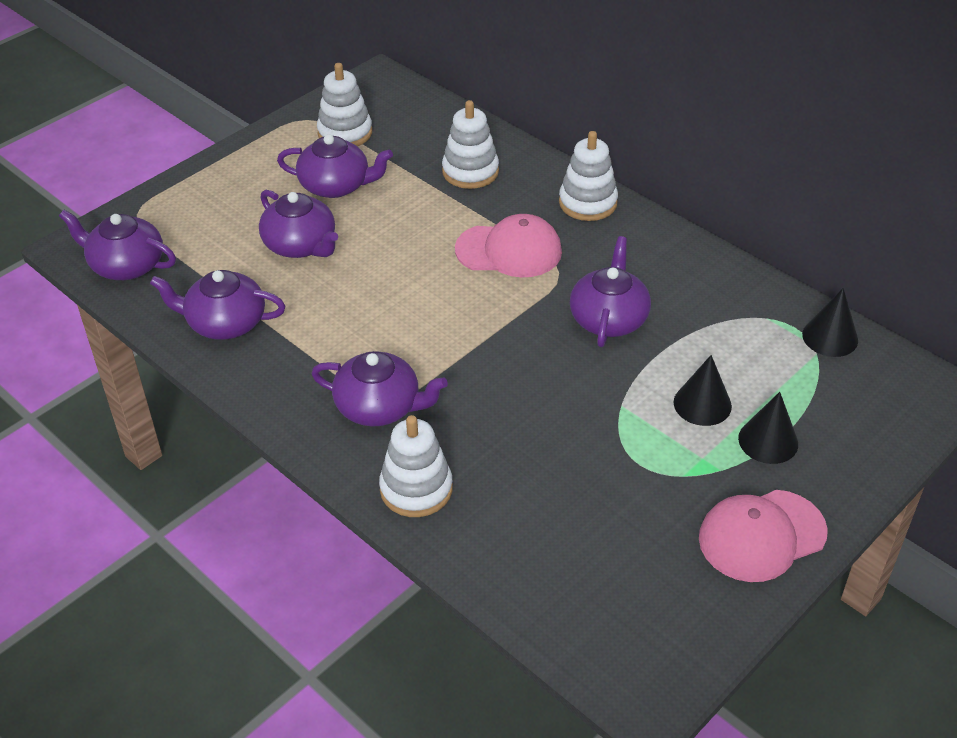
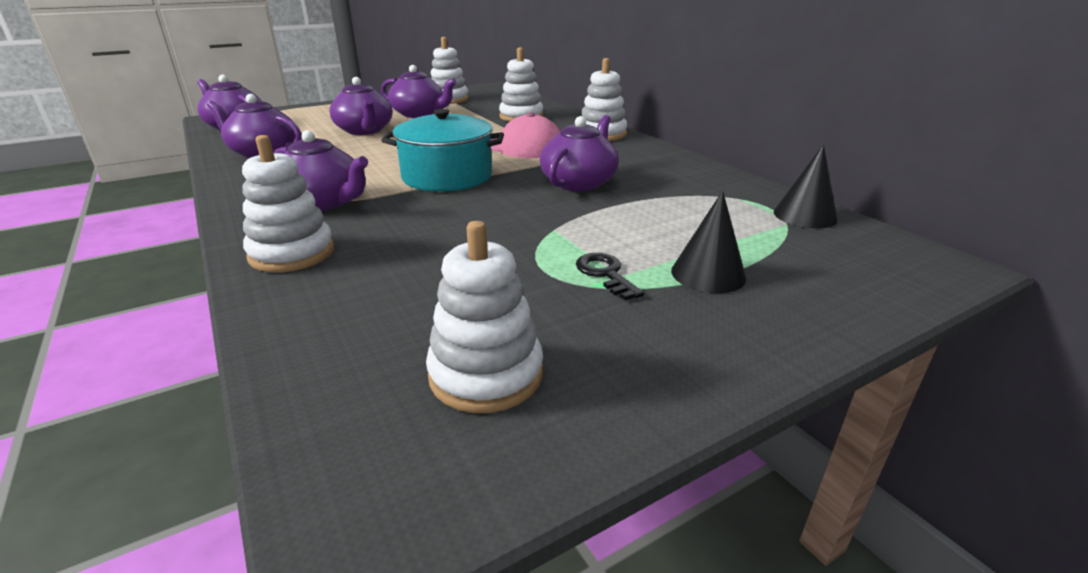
camera: 15 degrees right, 15 degrees down
(469, 333) = (447, 176): none -> turquoise pot
(654, 580) = (486, 374): none -> white stacking toy
(690, 458) = (605, 274): none -> black key
(702, 404) = (642, 239): black cone -> none
(761, 536) = (664, 354): pink cap -> none

